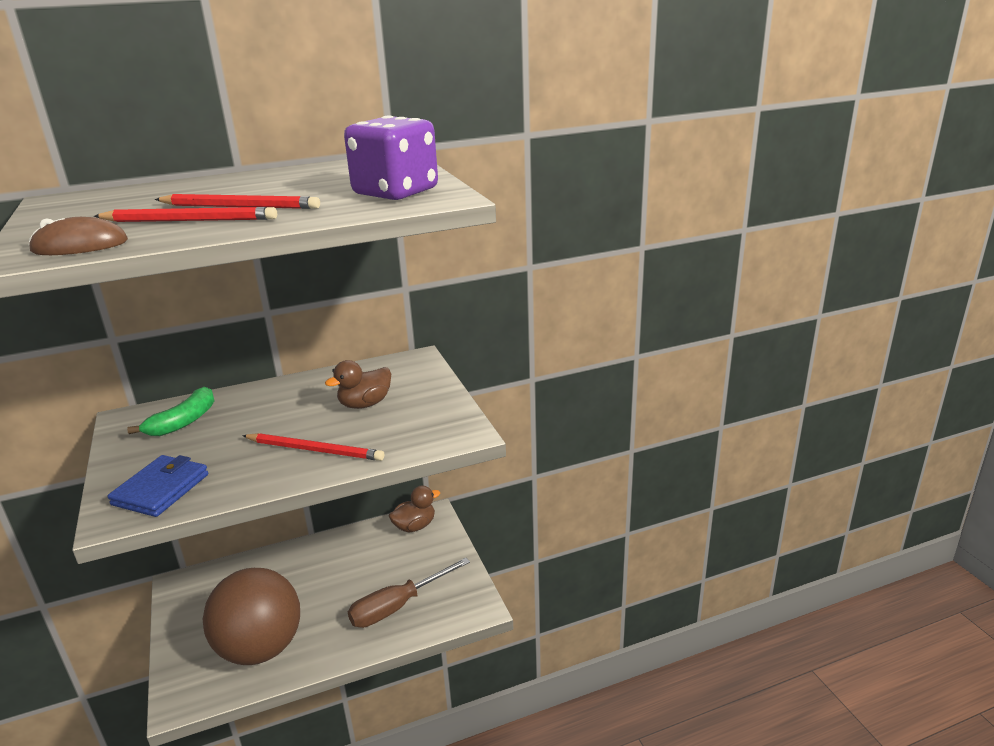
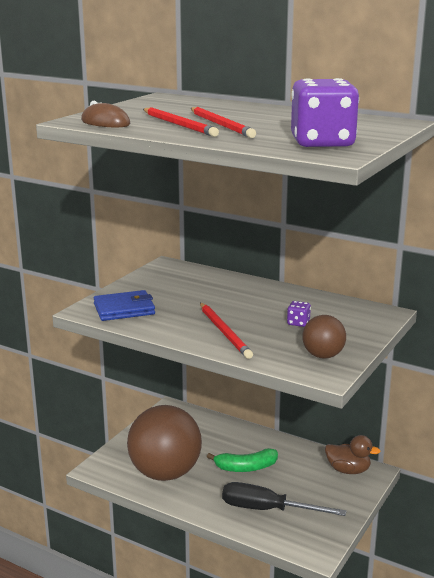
camera: 50 degrees right, 5 degrees down
(184, 422) = (189, 281): green banana -> green banana (246, 467)
(365, 404) = (298, 323): brown duck -> purple dice
(398, 606) = (267, 510): brown screwdriver -> black screwdriver
(435, 420) = (323, 356): none -> brown ball

